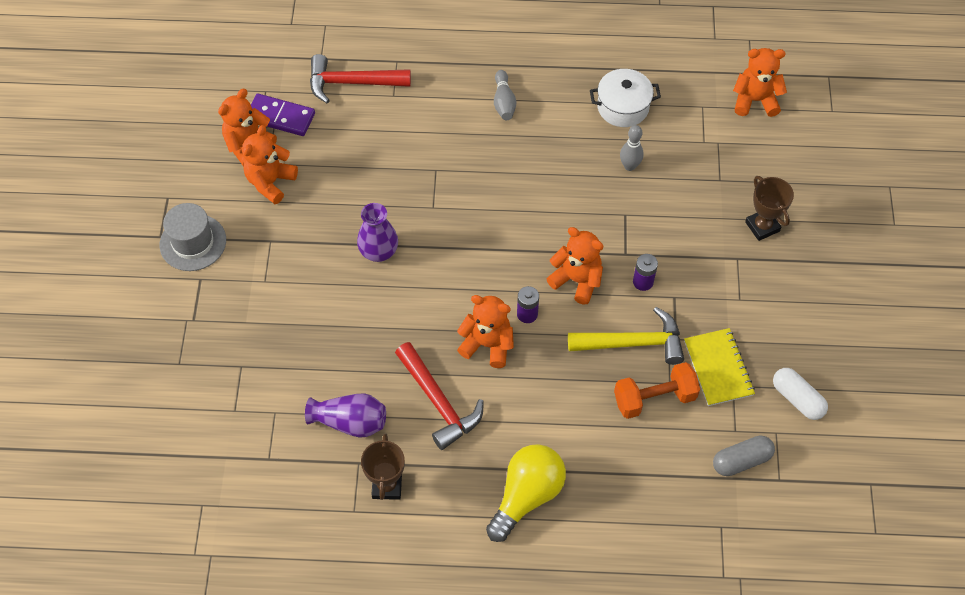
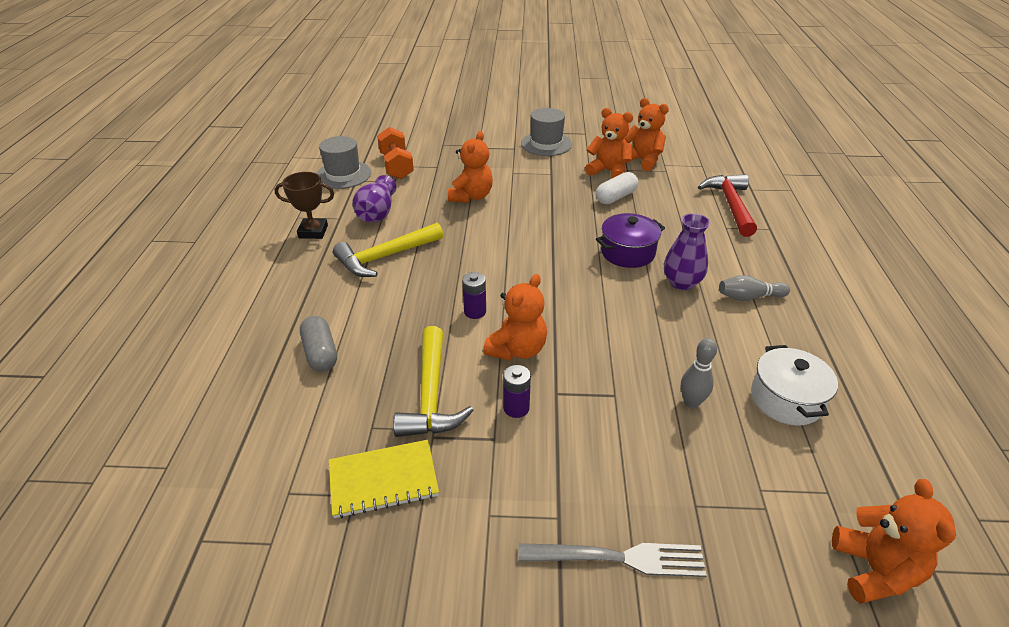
camera: 90 degrees right, 20 degrees down
(253, 476) = (343, 175): none -> grey hat
(280, 117) = (677, 173): purple domino -> none
(379, 251) = (545, 223): purple vase -> purple vase (681, 283)
(435, 183) = (627, 252): none -> purple pot
(438, 402) = (385, 257): red hammer -> yellow hammer
(487, 344) = (442, 285): orange teddy bear -> orange teddy bear (471, 196)
(526, 496) = (272, 309): yellow light bulb -> none
(654, 398) = (354, 411): orange dumbbell -> orange dumbbell (396, 166)
(741, 460) = (244, 496): grey capsule -> grey capsule (320, 353)
(762, 226) = (620, 558): brown trophy -> grey fork
(797, 399) = (315, 578): white capsule -> white capsule (616, 197)

